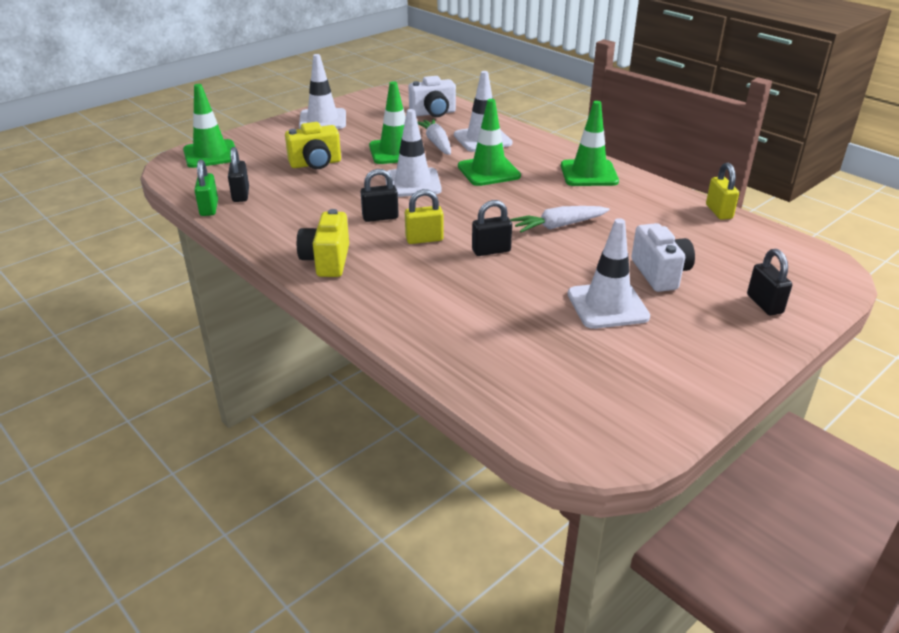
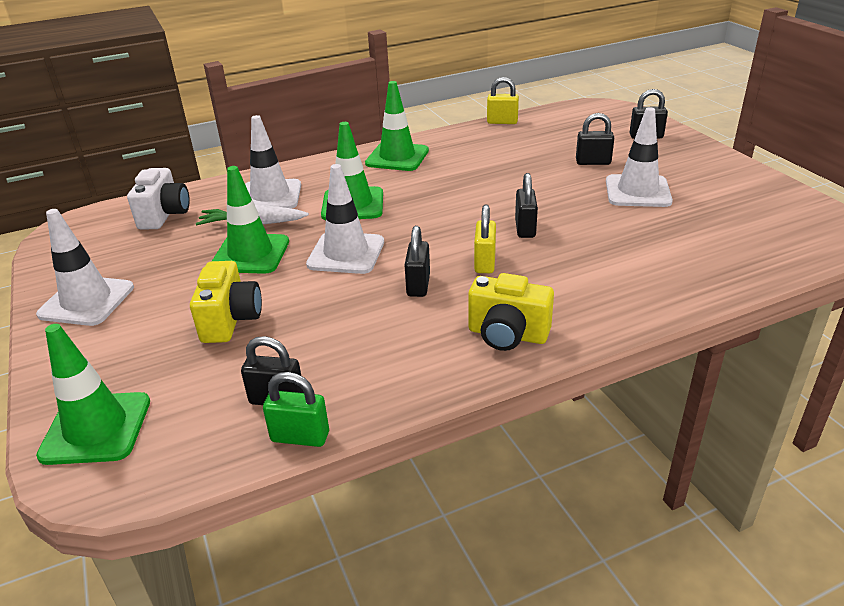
camera: 70 degrees left, 0 degrees up
(558, 226) = (492, 188): white carrot -> none
(660, 274) = (593, 162): white camera -> black padlock

